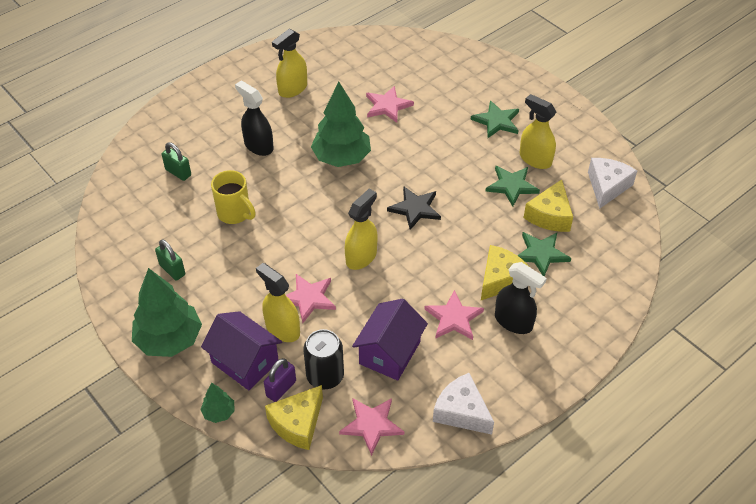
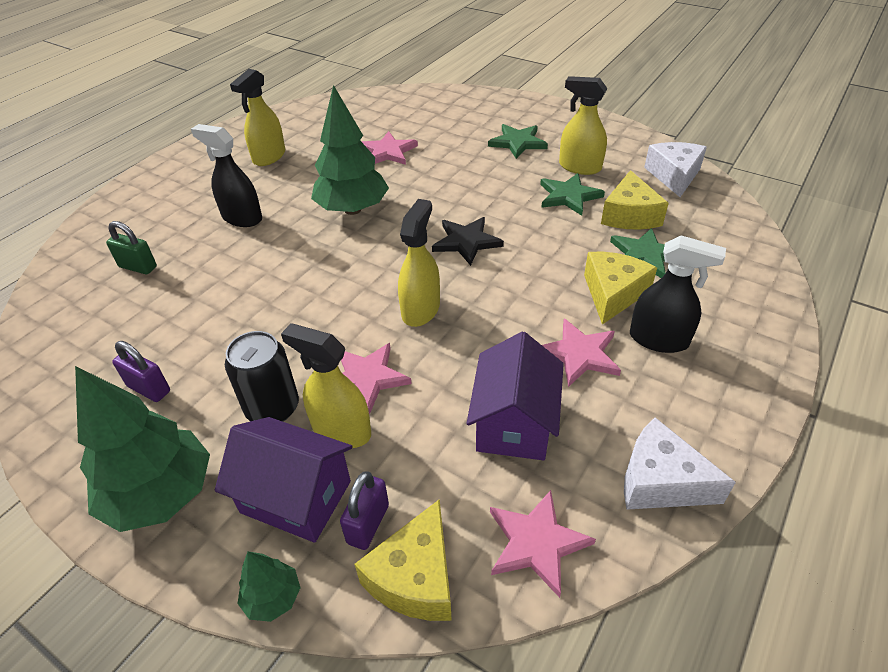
camera: 15 degrees left, 5 degrees down
(172, 270) = (149, 389): green padlock -> purple padlock
(235, 213) = (229, 297): yellow mug -> none
(325, 376) = (431, 484): black can -> black can (272, 408)

